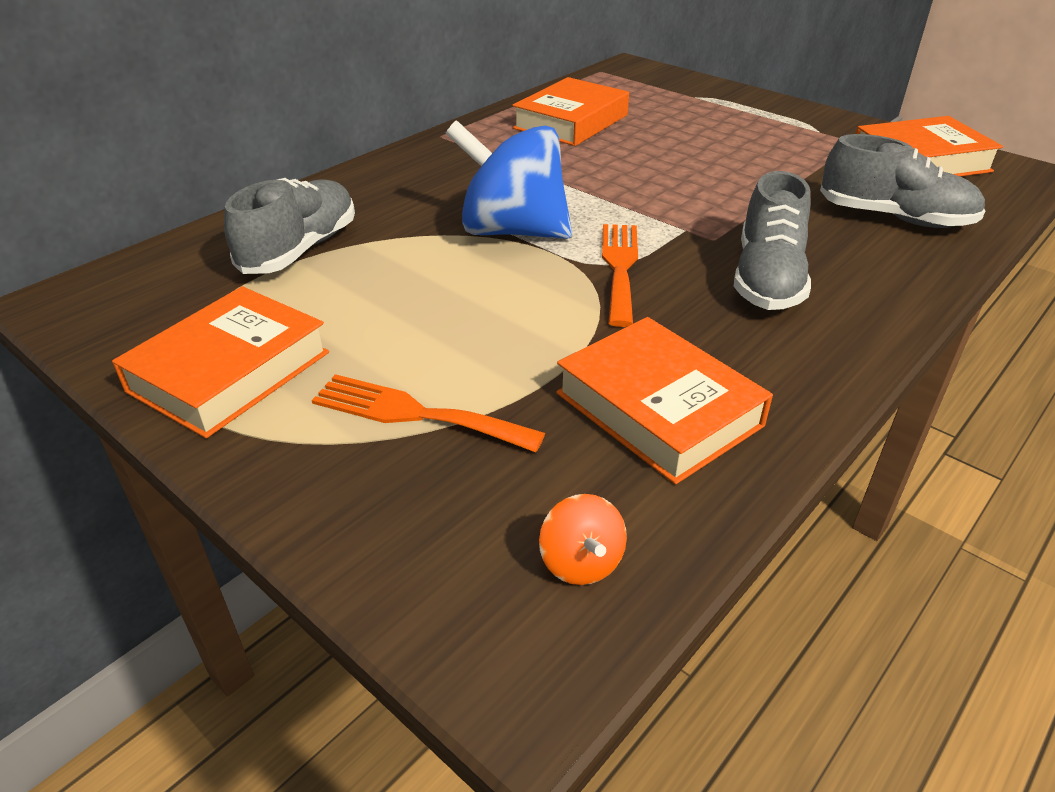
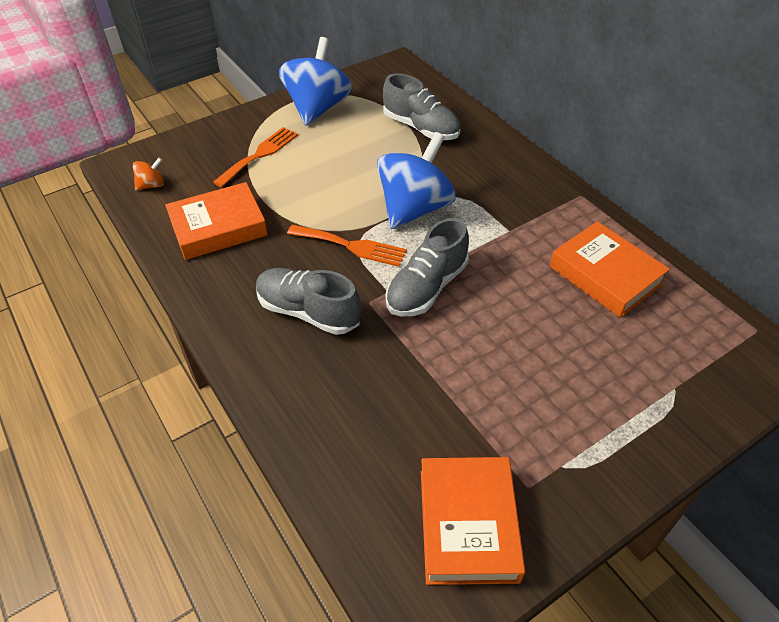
camera: 105 degrees right, 10 degrees up
(229, 371) = (317, 108): orange book -> blue spinning top
(581, 562) = (151, 185): orange spinning top -> orange spinning top turned 150 degrees clockwise
(894, 218) = (361, 432): grey shoe -> grey shoe (427, 287)

